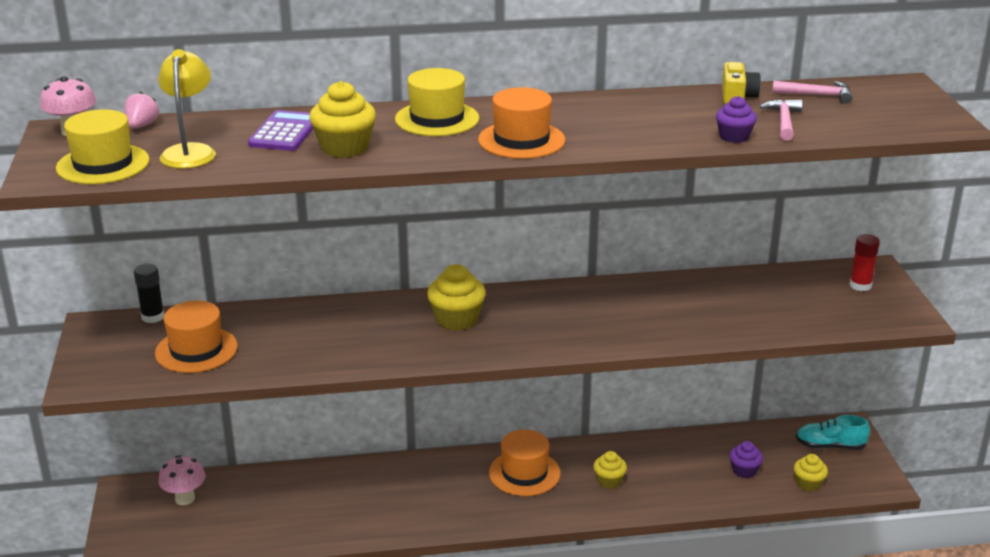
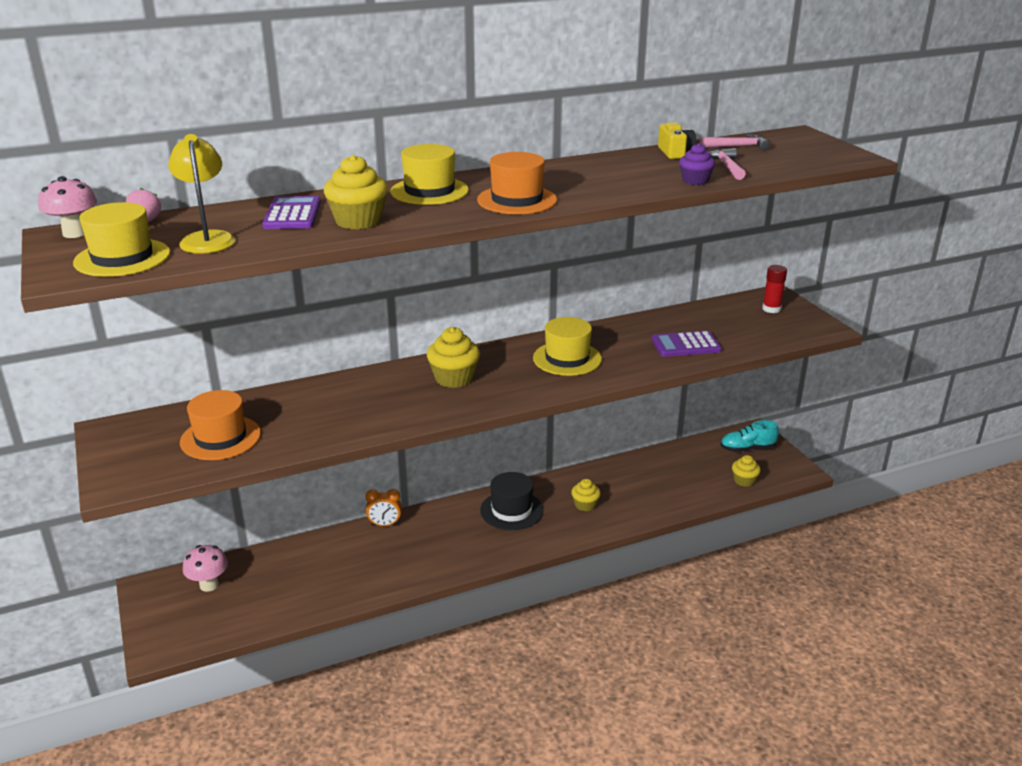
camera: 15 degrees left, 0 degrees up
(153, 317) = (164, 414): black glue stick -> none
(382, 466) = (385, 525): none -> orange clock
(524, 473) = (511, 510): orange hat -> black hat
(590, 314) = (567, 358): none -> yellow hat
(733, 316) = (686, 345): none -> purple calculator
(744, 470) = (690, 478): purple cupcake -> none

